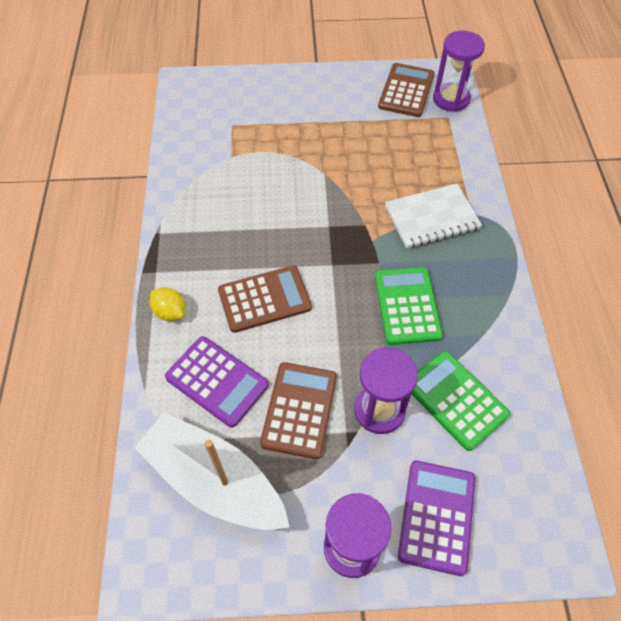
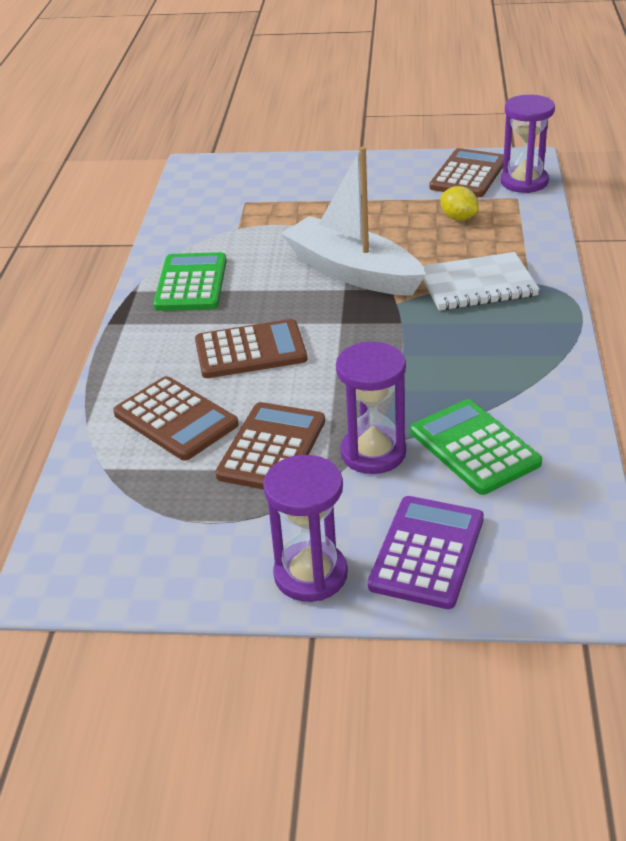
camera: 10 degrees right, 20 degrees down
(170, 312) = (133, 358): yellow lemon -> yellow lemon (458, 218)
(214, 481) = (151, 506): white boat -> white boat (352, 272)
(217, 381) = (176, 419): purple calculator -> brown calculator
(407, 306) = (428, 361): green calculator -> green calculator (191, 283)

